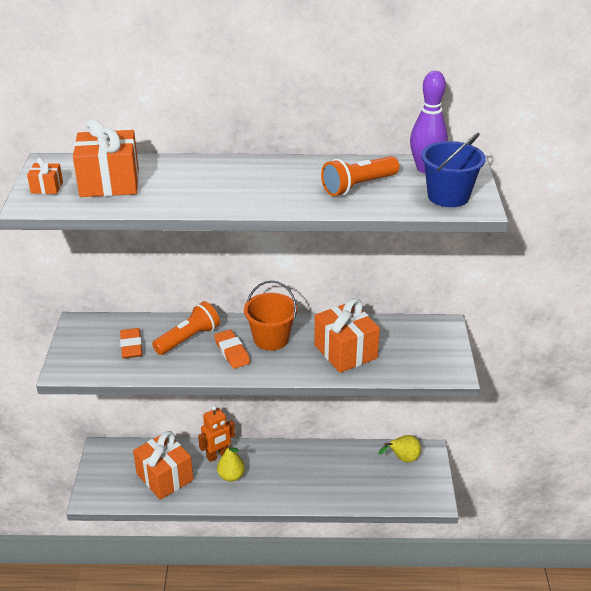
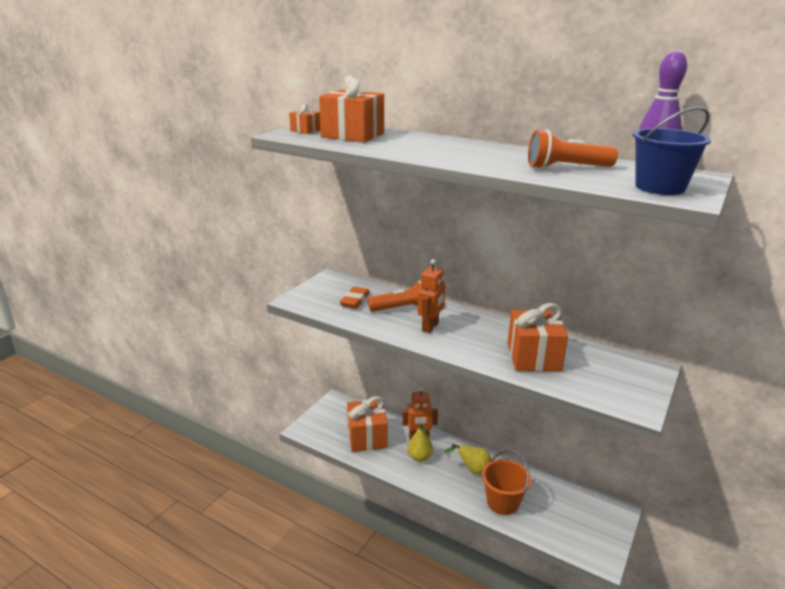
camera: 30 degrees right, 10 degrees down
(232, 352) = (430, 327): orange eraser -> orange robot
(271, 339) = (471, 328): orange bucket -> orange bucket (503, 502)
(402, 459) = (587, 506): yellow pear -> yellow pear (472, 470)

